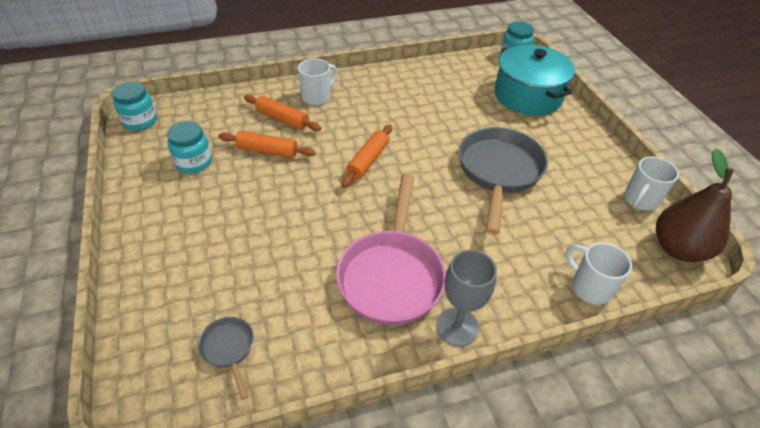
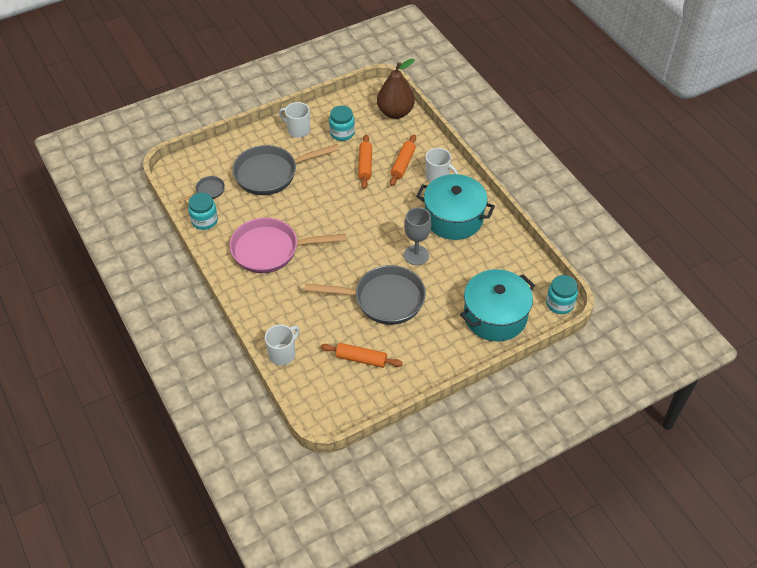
camera: 80 degrees right, 5 degrees up
(140, 121) = (374, 94): turquoise jar -> turquoise jar (204, 221)
(231, 253) = (271, 173): none -> grey pan
(368, 161) = (372, 221): orange rolling pin -> orange rolling pin (361, 359)
(385, 97) = (453, 218): none -> turquoise pot
(457, 327) = (239, 286): grey goblet -> grey goblet (416, 255)
(640, 200) = (377, 392): white mug -> white mug (298, 130)
(678, 248) = (331, 411): brown pear -> brown pear (395, 112)

